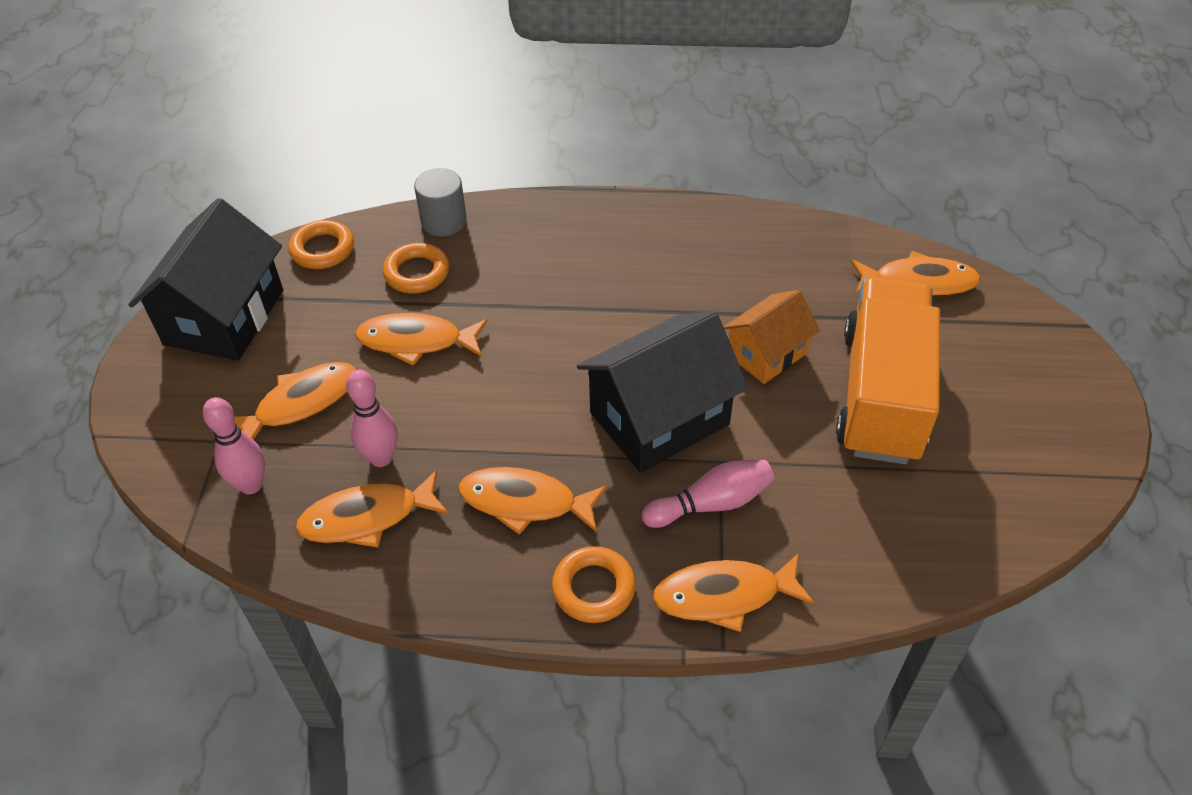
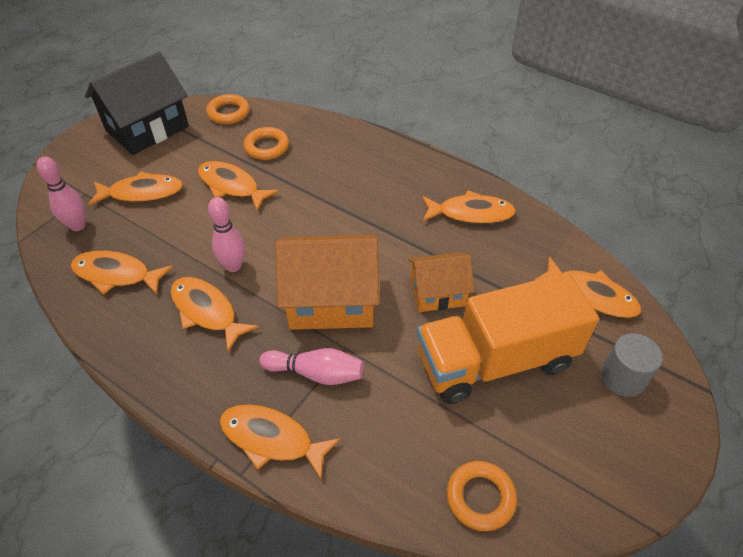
camera: 30 degrees right, 0 degrees up
(381, 458) = (154, 244): pink bowling pin -> pink bowling pin (233, 266)
(444, 221) = (307, 124): grey cylinder -> grey cylinder (623, 378)
(594, 588) = (198, 387): orange ring -> orange ring (480, 497)
(659, 418) = (331, 300): black house -> orange house
(730, 249) = (471, 213): none -> orange fish
(881, 395) = (495, 360): orange truck -> orange truck turned 150 degrees counterclockwise

